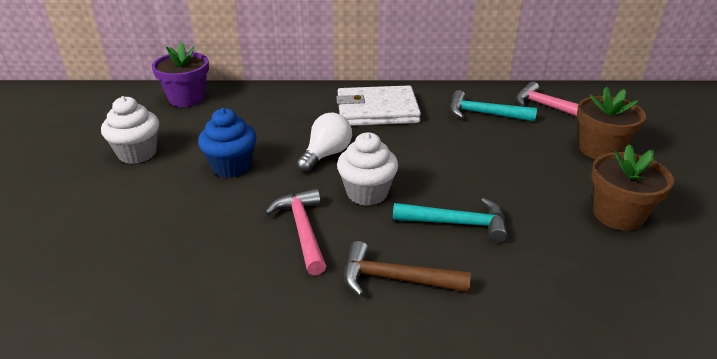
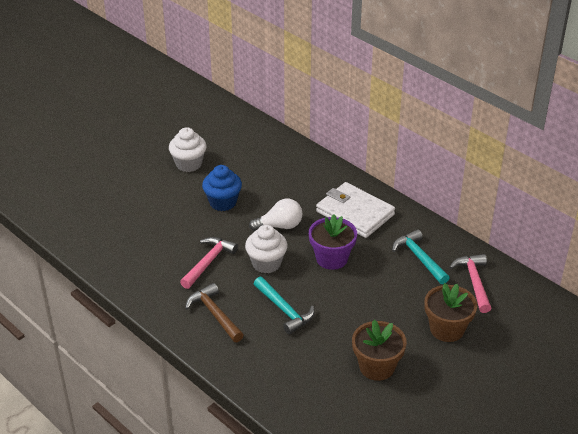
camera: 45 degrees right, 5 degrees up
(187, 98) = (258, 136): purple flower pot -> purple flower pot (331, 258)

